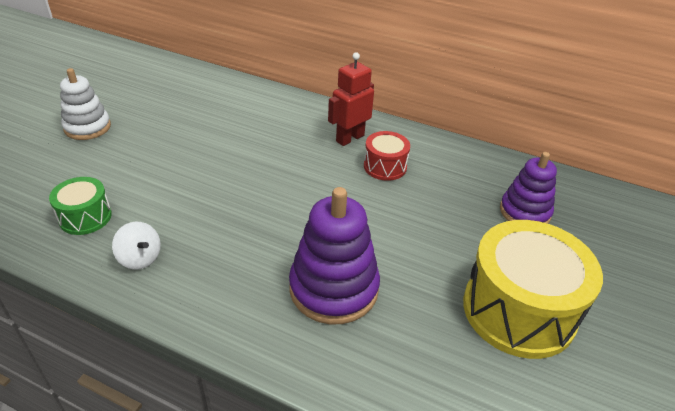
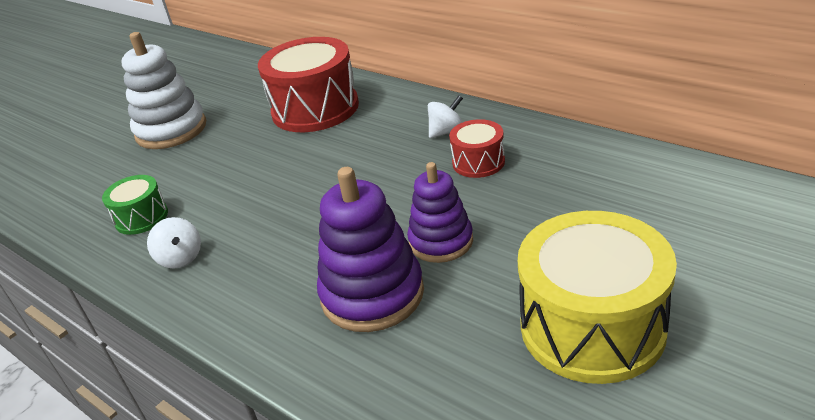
camera: 20 degrees right, 5 degrees down
(87, 127) = (171, 130): white stacking toy -> white stacking toy, size x1.50
(225, 111) = (315, 109): none -> red drum
(349, 138) = (446, 132): red robot -> white spinning top
(524, 212) = (642, 212): purple stacking toy -> purple stacking toy (441, 241)

